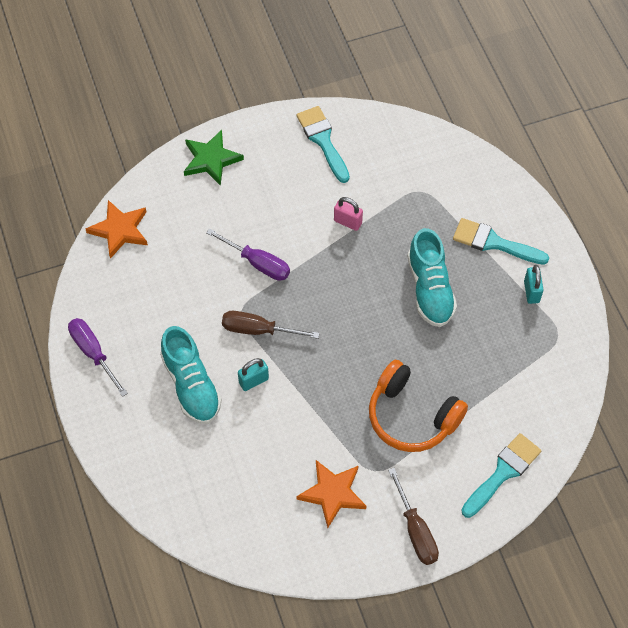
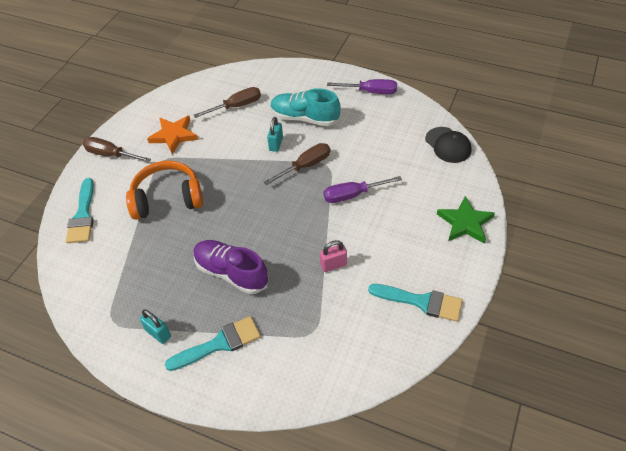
camera: 135 degrees right, 10 degrees down
(120, 230) = (448, 145): orange star -> black cap
(233, 471) = (236, 106): none -> brown screwdriver
(430, 289) = (231, 273): turquoise shoe -> purple shoe

